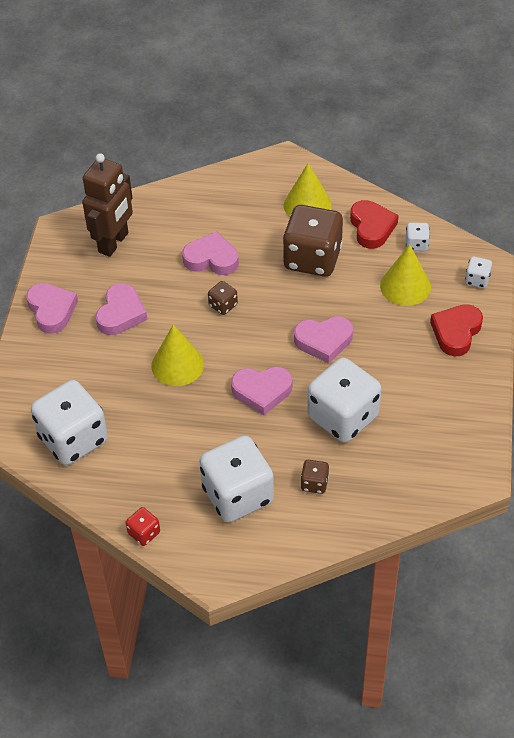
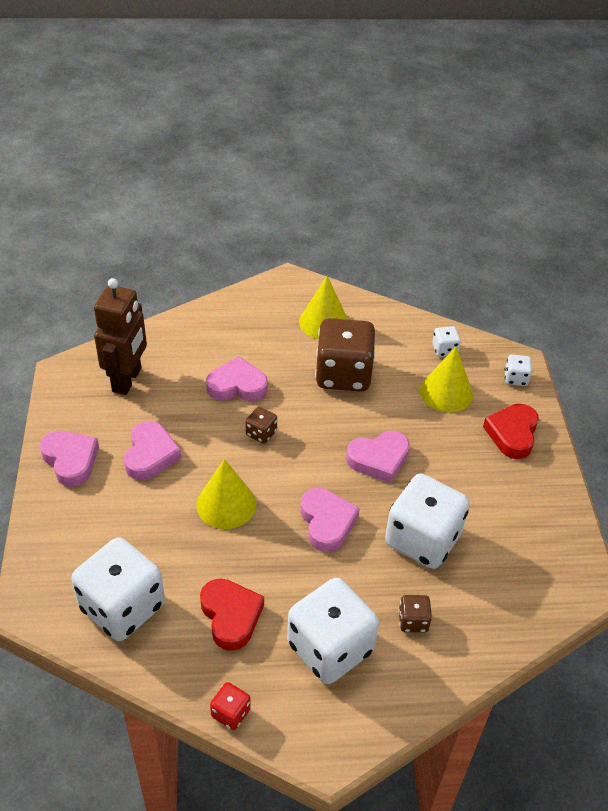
camera: 15 degrees left, 5 degrees down
(262, 391) = (327, 522): pink heart -> pink heart turned 90 degrees counterclockwise
(372, 227) = (395, 338): red heart -> red heart (231, 616)

